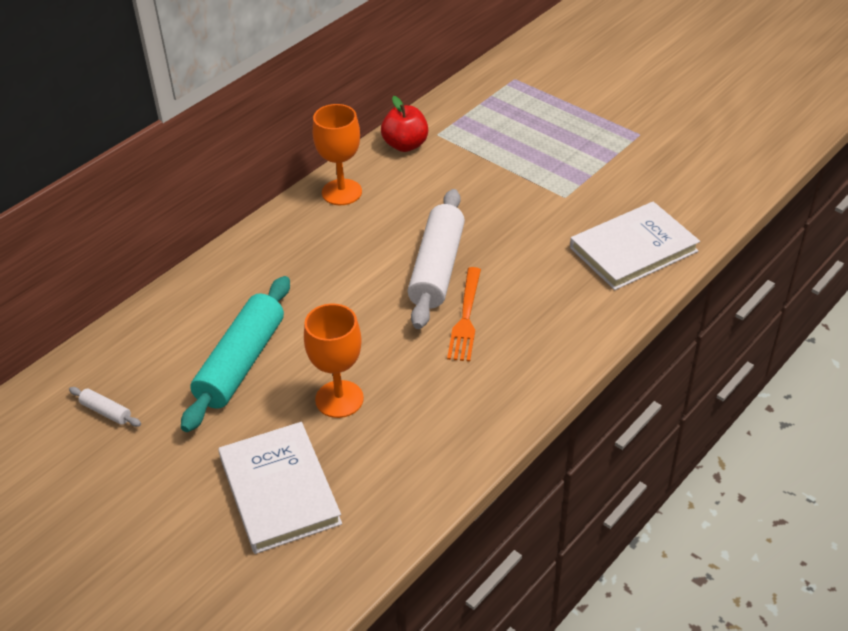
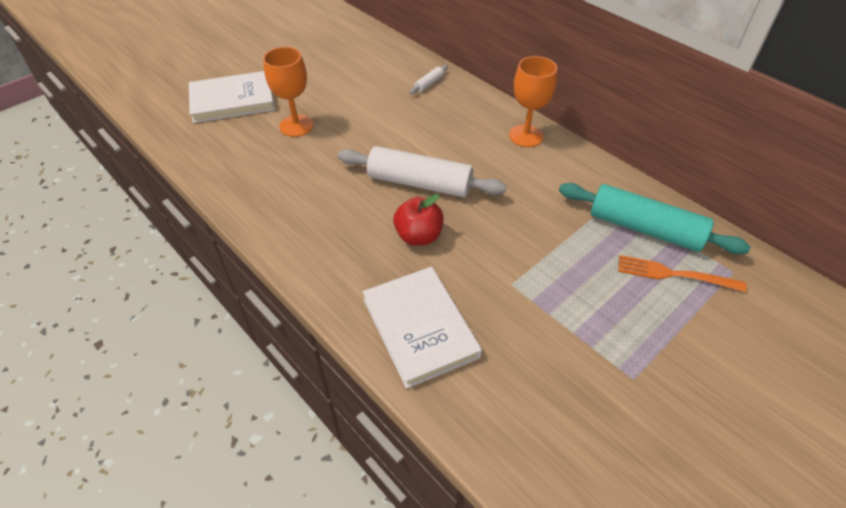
camera: 95 degrees right, 5 degrees up
(106, 411) = (324, 41): white rolling pin -> white rolling pin (429, 84)
(241, 363) = (346, 87): turquoise rolling pin -> turquoise rolling pin (644, 229)
(405, 145) = (595, 177): red apple -> red apple (418, 236)
(466, 318) = (355, 194): orange fork -> orange fork (673, 274)

